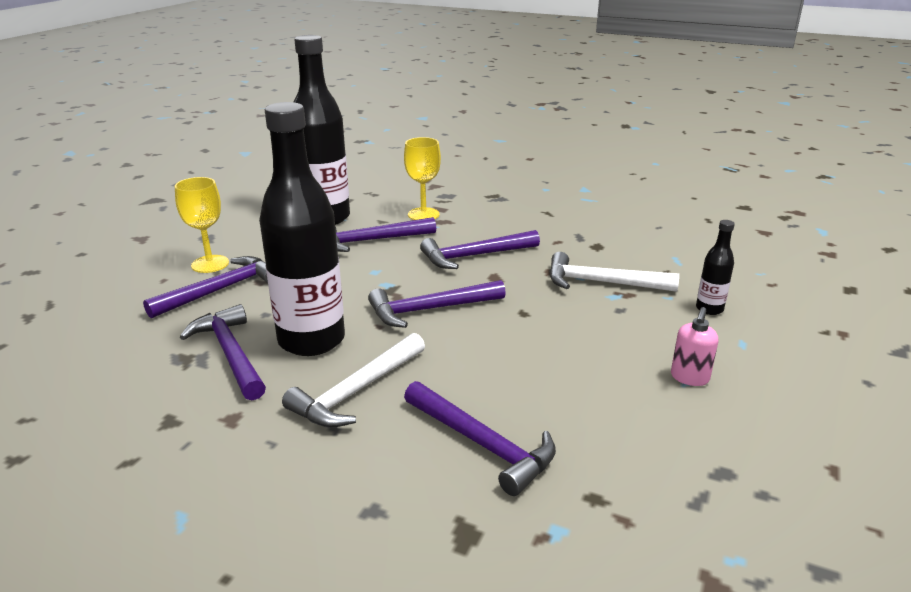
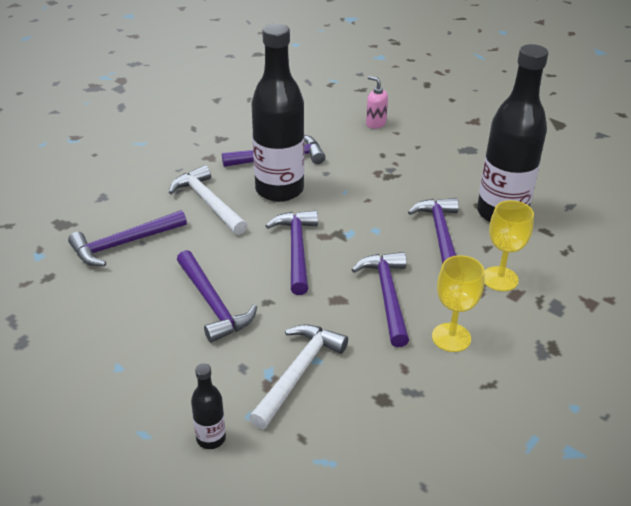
camera: 105 degrees right, 10 degrees up
(210, 264) = (416, 151): yellow goblet -> yellow goblet (451, 337)
(220, 290) = (371, 155): purple hammer -> purple hammer (213, 304)
(689, 378) = (121, 371): pink soap dispenser -> pink soap dispenser (375, 124)

